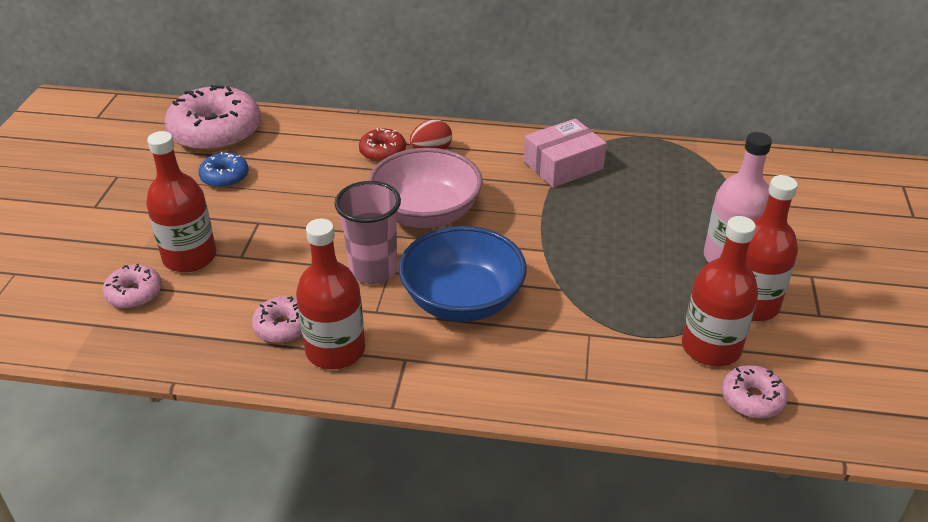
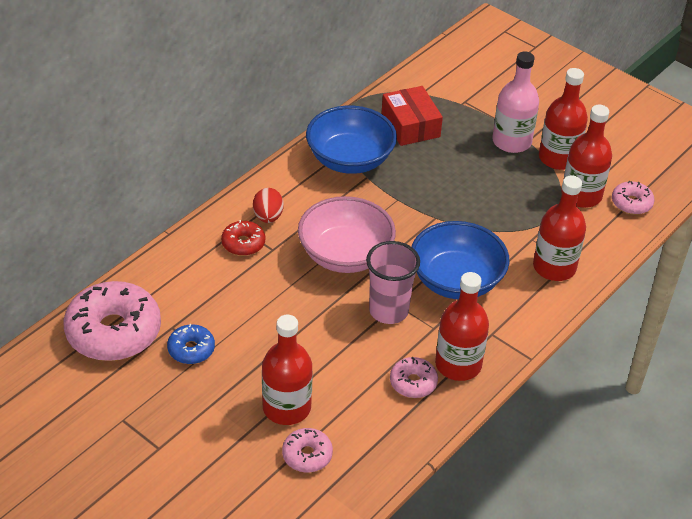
camera: 60 degrees left, 5 degrees up
(561, 370) = (554, 267): none -> red bottle
(563, 165) = (350, 159): pink box -> blue bowl
(660, 182) = (410, 125): none -> red box

